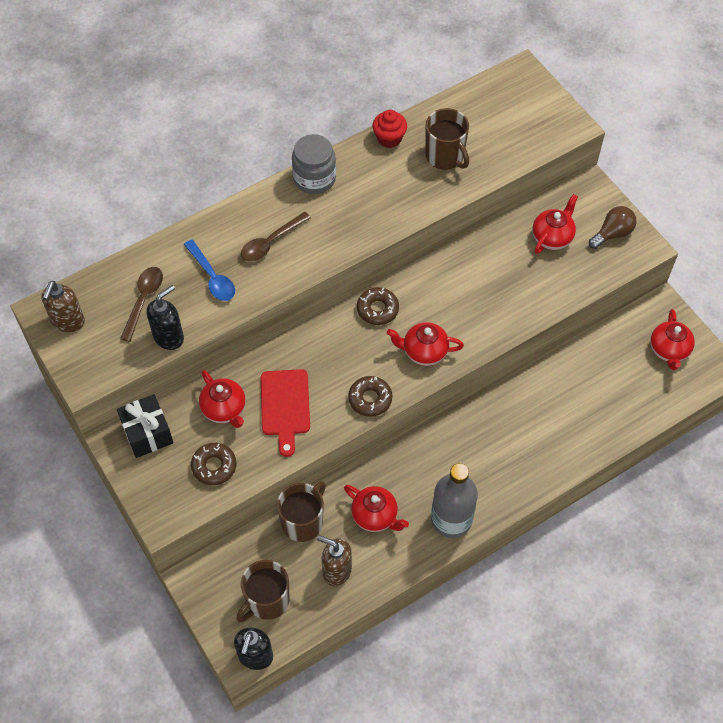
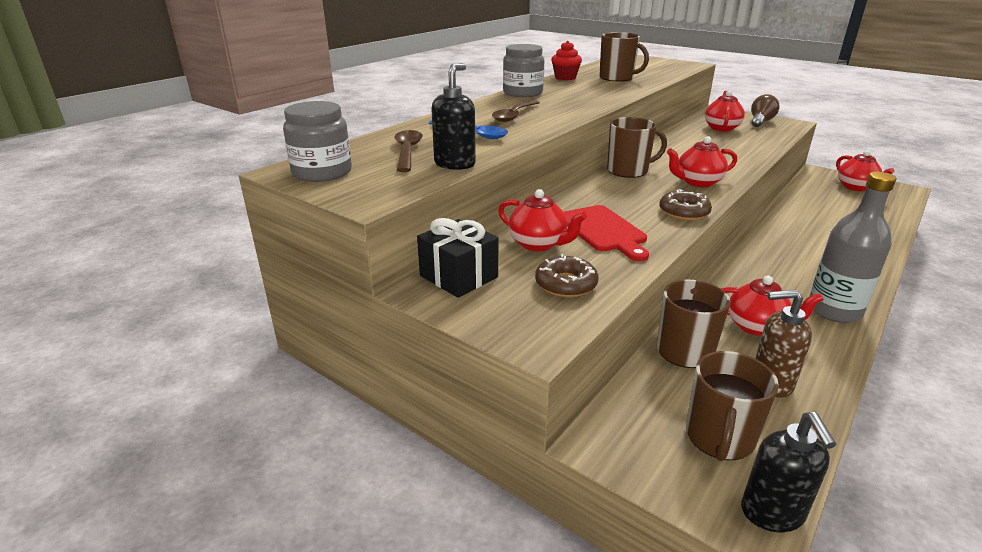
camera: 20 degrees left, 30 degrees down
(68, 322) = (322, 172): brown soap dispenser -> grey jar
(377, 309) = (628, 171): brown donut -> brown mug

